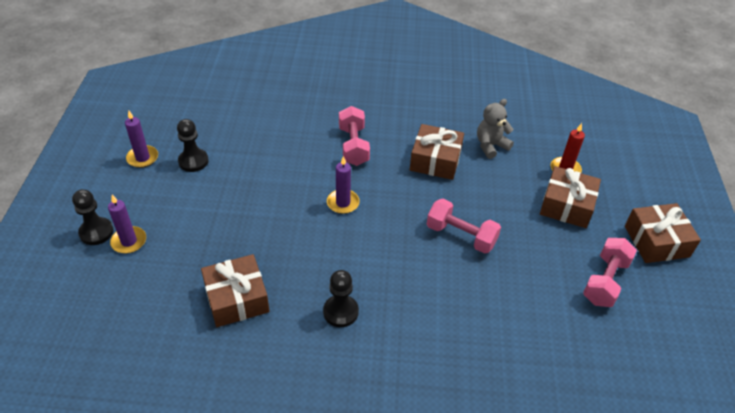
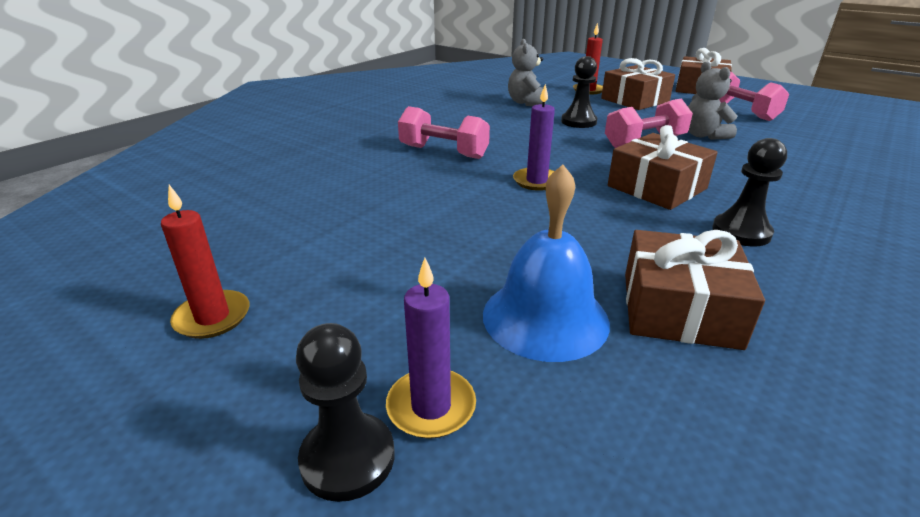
camera: 55 degrees left, 15 degrees down
(142, 158) = (212, 317): purple candle -> red candle
(193, 161) = (307, 264): black pawn -> black pawn (578, 122)
(201, 254) = (545, 317): none -> blue bell
(435, 160) = (519, 125): brown gift -> brown gift (657, 187)
(510, 267) = (703, 135): none -> grey teddy bear

